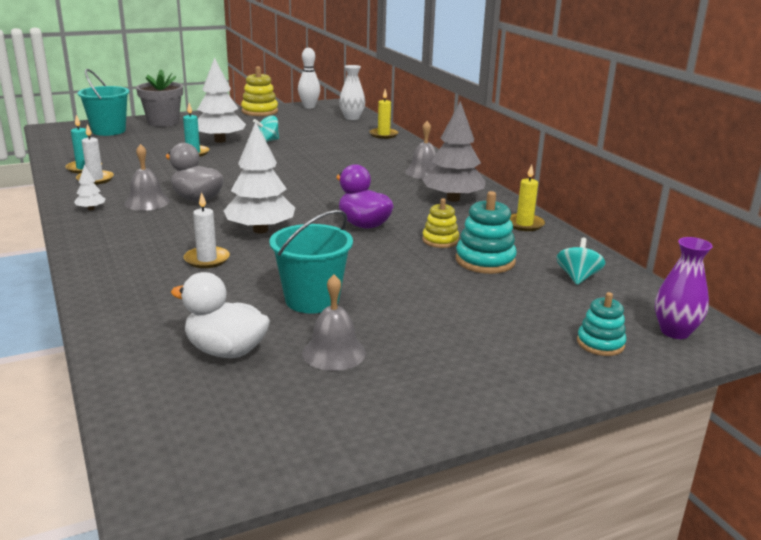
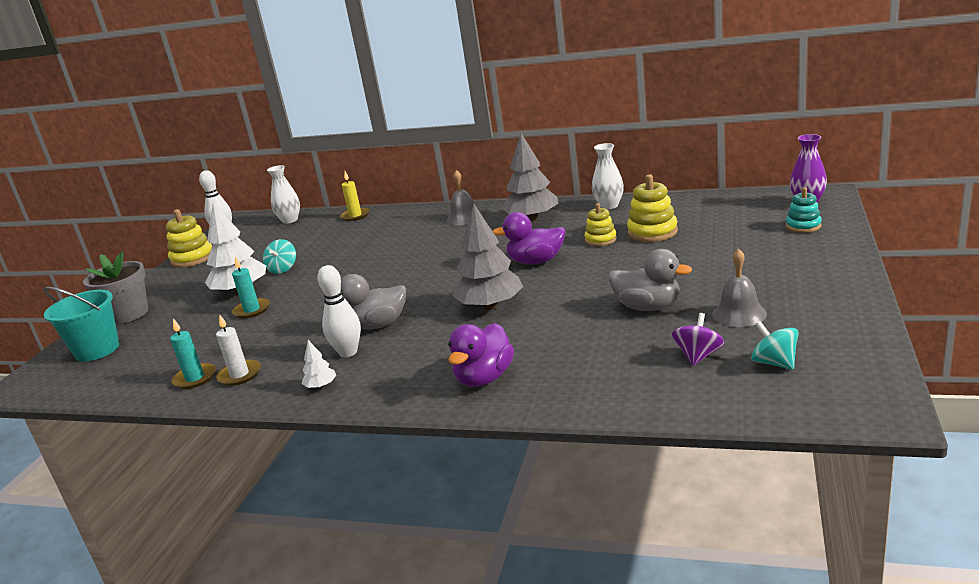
camera: 45 degrees left, 0 degrees up
(131, 263) = (484, 378): none -> purple duck
(147, 202) = (348, 352): grey bell -> white bowling pin
(207, 259) = (521, 340): white candle -> none
(226, 351) = (698, 356): white duck -> purple spinning top
(260, 230) = (490, 306): white tree -> grey tree
(312, 300) = (648, 307): turquoise bucket -> grey duck
(485, 261) = (652, 232): turquoise stacking toy -> yellow stacking toy
(524, 224) = (609, 206): yellow candle -> white vase
(577, 277) = (710, 210): turquoise spinning top -> turquoise spinning top (774, 363)

